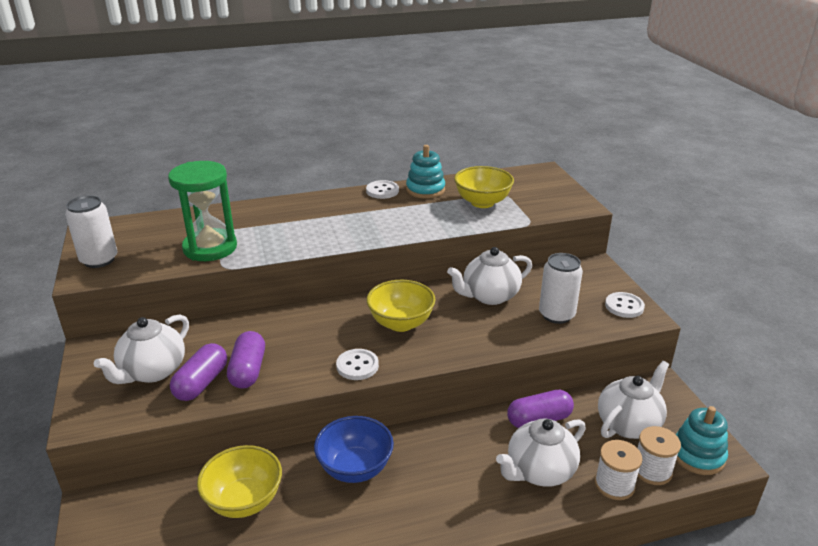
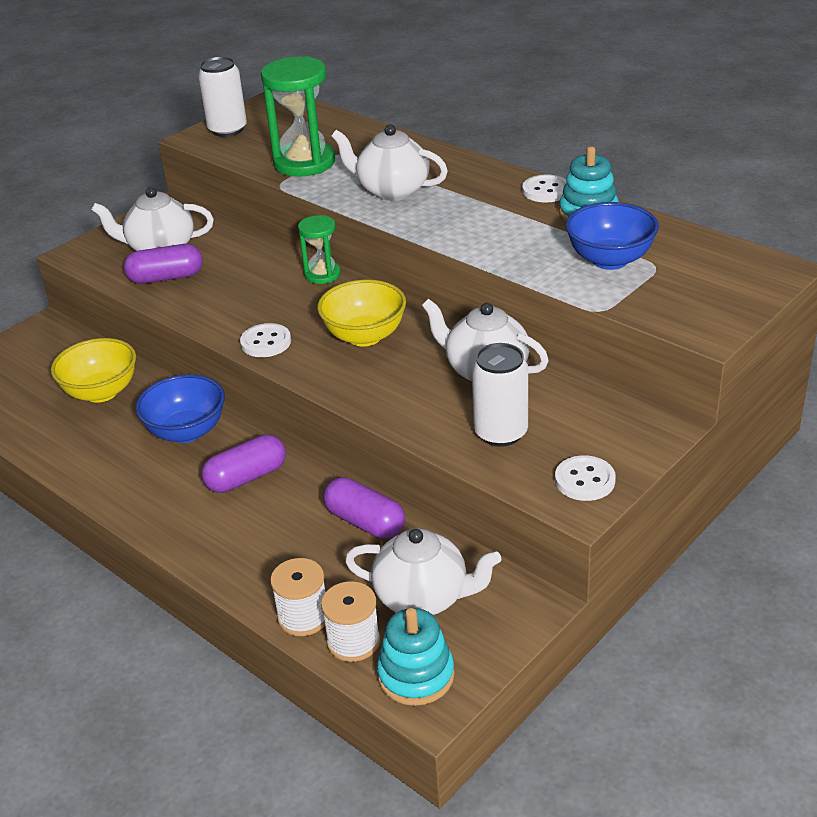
camera: 60 degrees right, 5 degrees up
(248, 370) = (204, 290): purple capsule -> purple capsule (246, 478)
(303, 312) = (322, 274): none -> green hourglass
(482, 202) = (610, 260): yellow bowl -> blue bowl
(539, 471) = (279, 552): white teapot -> white teapot (392, 190)

